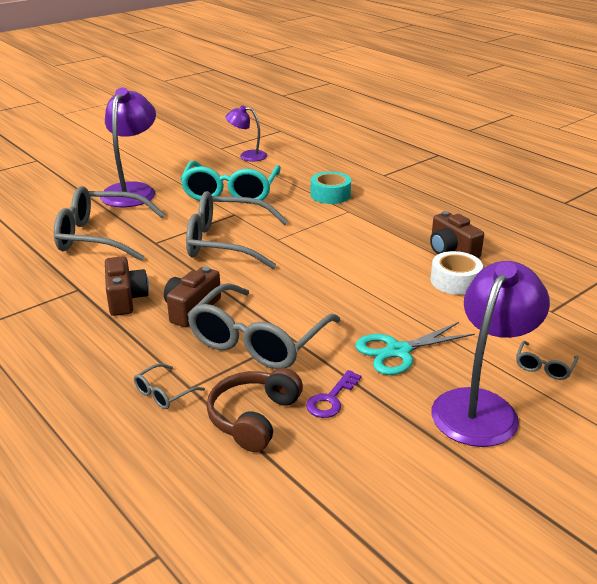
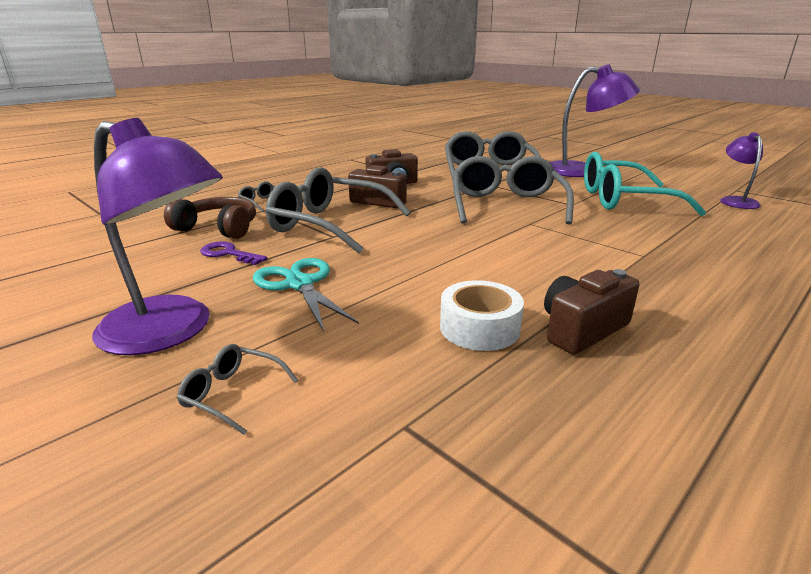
camera: 85 degrees right, 5 degrees down
(330, 195) = (682, 244): turquoise tape -> none

